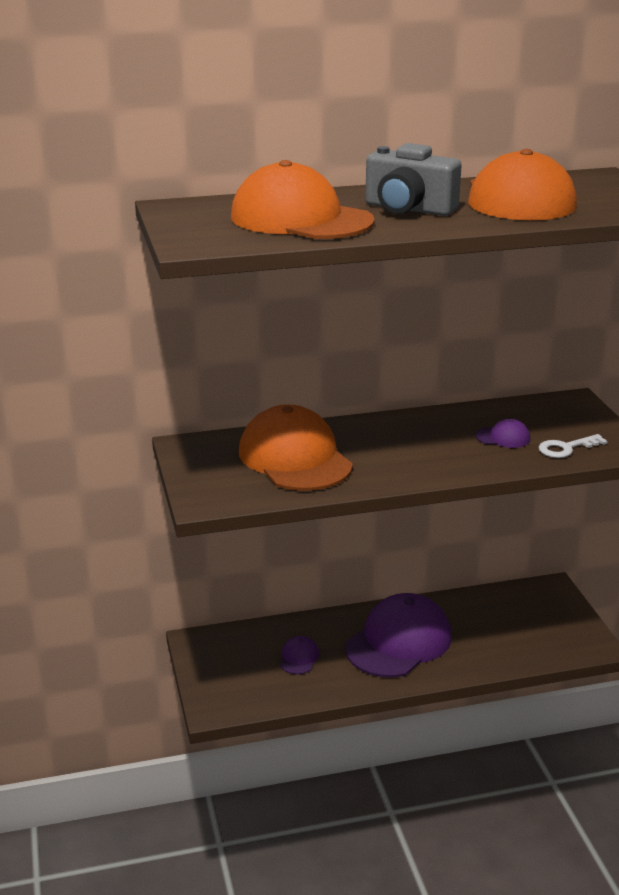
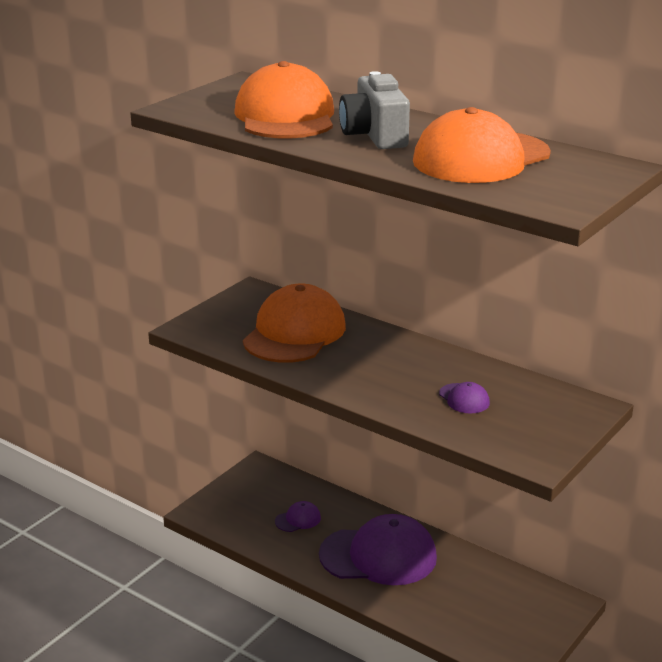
camera: 50 degrees right, 0 degrees up
(566, 448) = (492, 433): white key -> none

